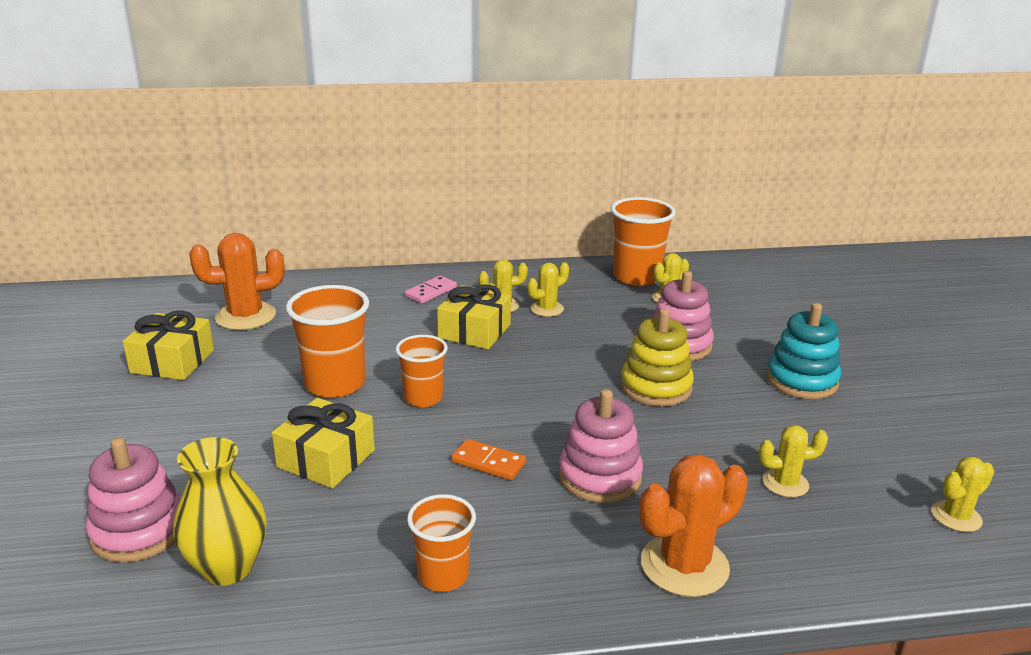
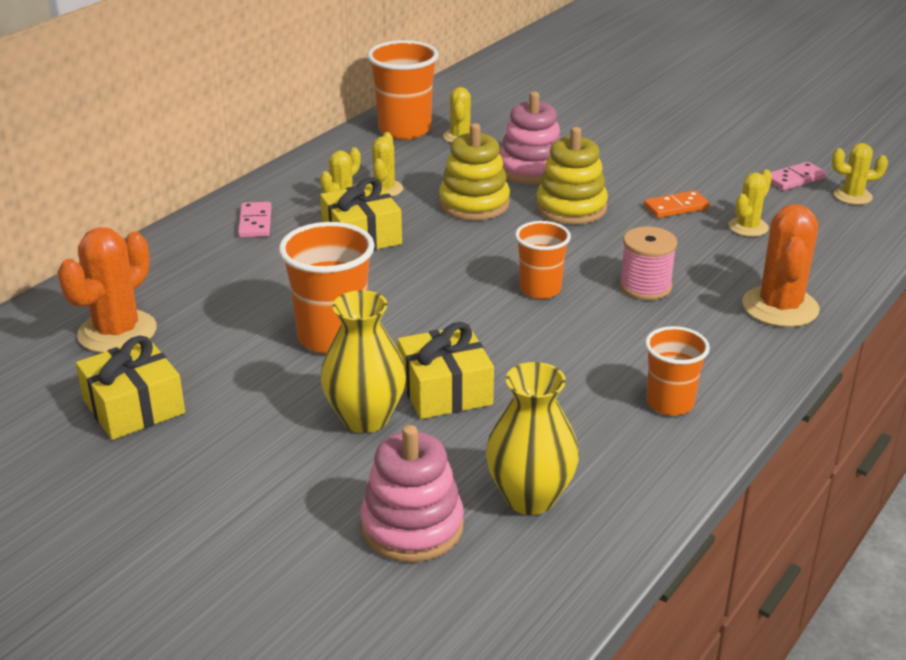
camera: 45 degrees left, 5 degrees up
(252, 445) = (365, 418): none -> yellow vase
(423, 398) = (426, 306): orange cup -> orange cup (540, 289)
(488, 462) = (561, 321): orange domino -> orange domino (676, 207)
(588, 348) = (474, 204): none -> yellow stacking toy
(599, 477) = (645, 286): pink stacking toy -> pink spool
(801, 380) = (648, 155): turquoise stacking toy -> none
(917, 469) = (795, 179): none -> pink domino
(956, 516) = (852, 196): yellow cactus -> yellow cactus turned 75 degrees clockwise

